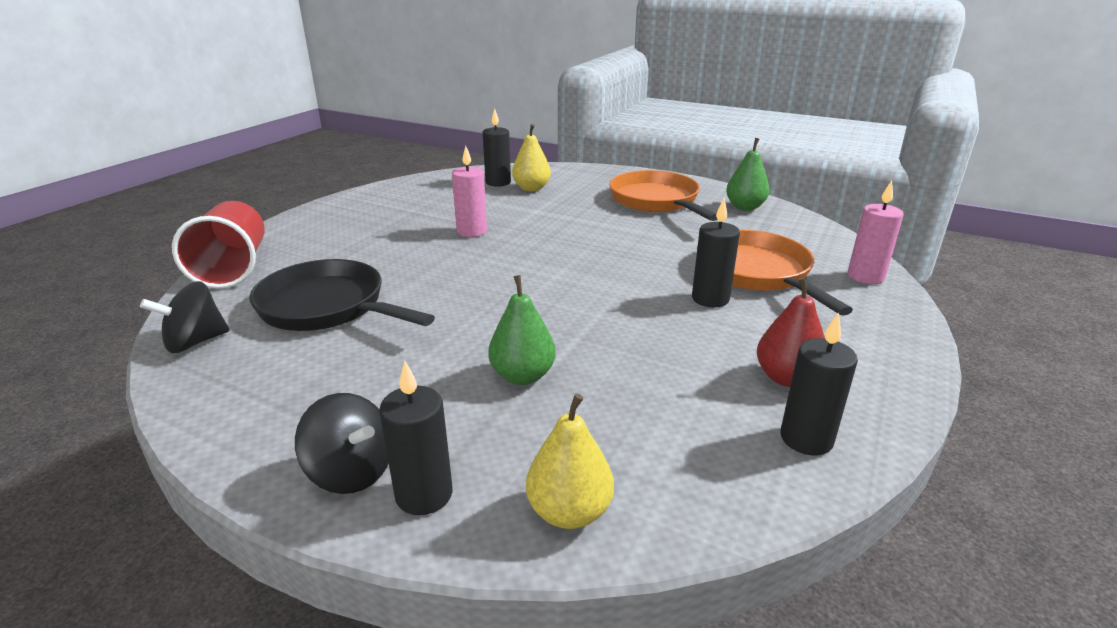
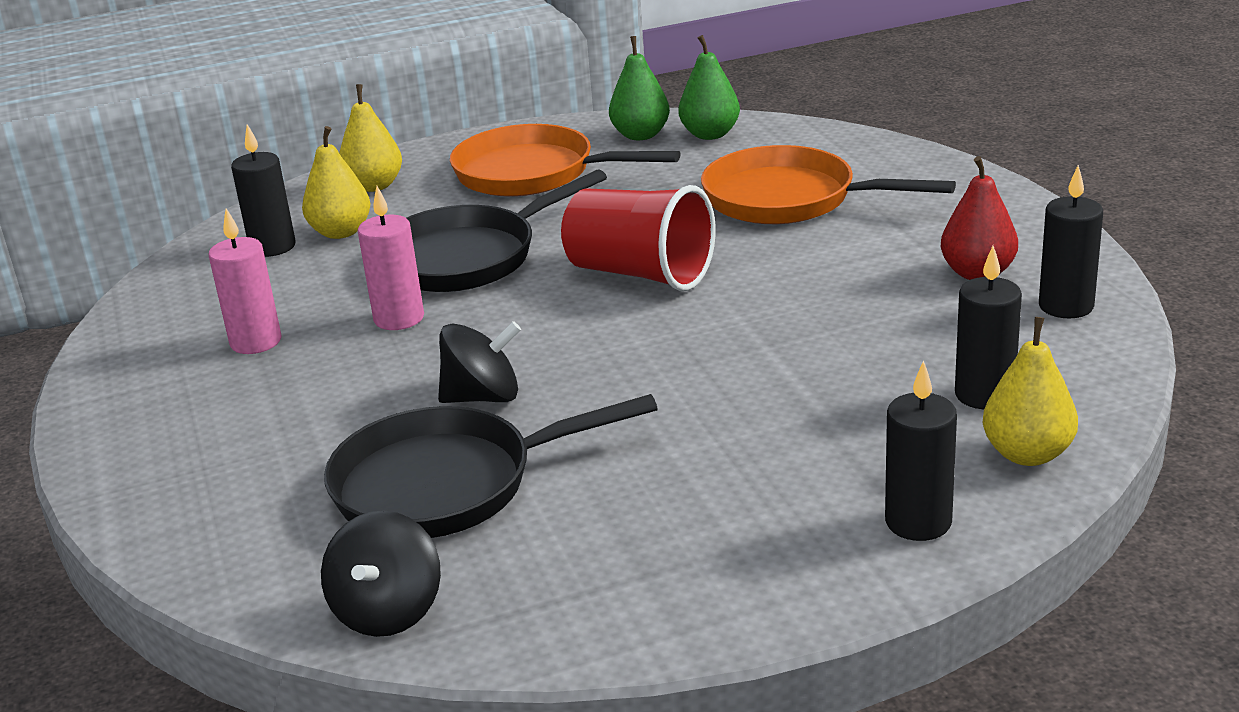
camera: 45 degrees left, 0 degrees up
(233, 268) = (188, 537): red cup -> red cup (640, 274)
(351, 471) = (832, 555): black spinning top -> black spinning top (483, 397)
(522, 376) = (793, 403): green pear -> green pear (710, 134)
(551, 221) = (467, 257): none -> black pan
(583, 177) = (374, 186): none -> yellow pear
(710, 299) = (799, 245): black candle -> black candle (984, 395)
(865, 277) = (877, 154): pink candle -> pink candle (256, 342)

